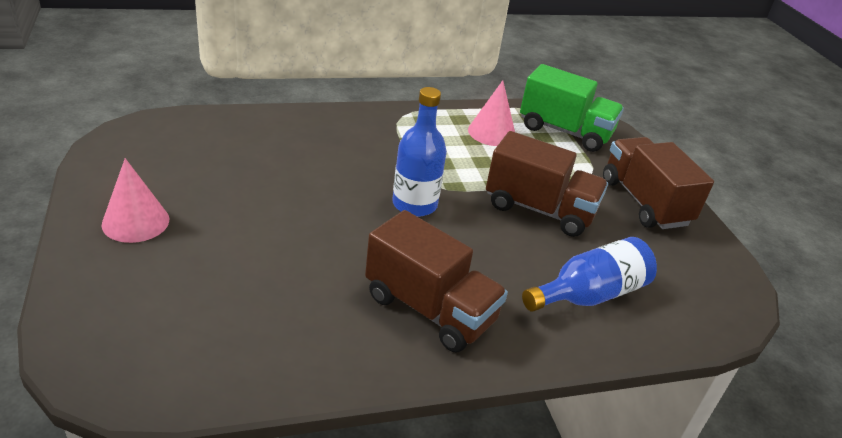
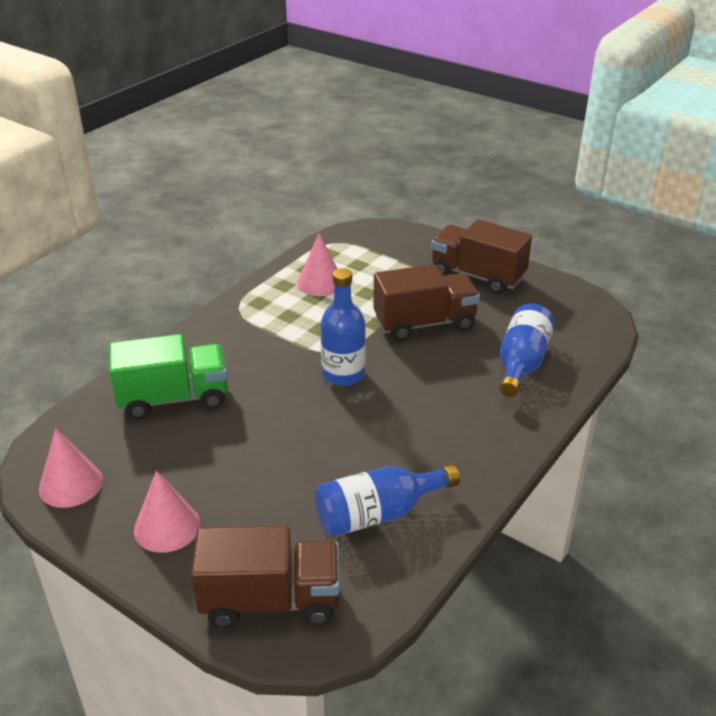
camera: 35 degrees left, 0 degrees up
(126, 155) = (71, 484): none -> pink cone
(286, 323) = (378, 513): none -> blue bottle
(429, 309) = (448, 439): brown truck -> brown truck (270, 600)
(565, 131) = (366, 250): green truck -> green truck (174, 398)

